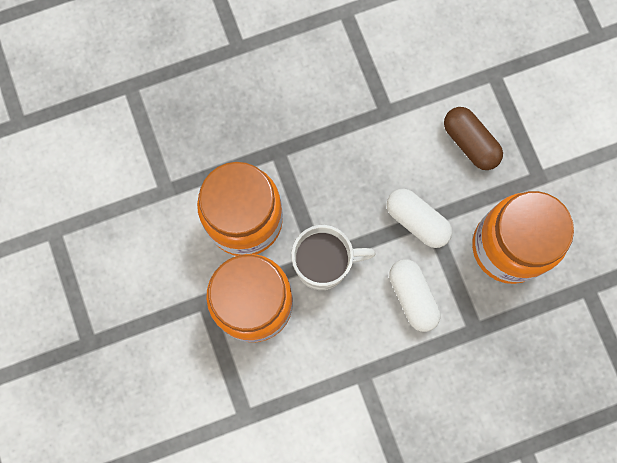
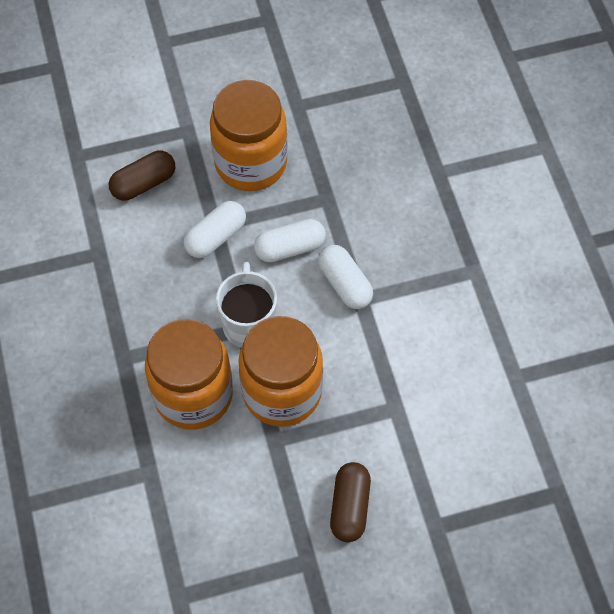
camera: 85 degrees left, 15 degrees down
(142, 379) = (349, 507): none -> brown capsule
(377, 356) = (345, 284): none -> white capsule

